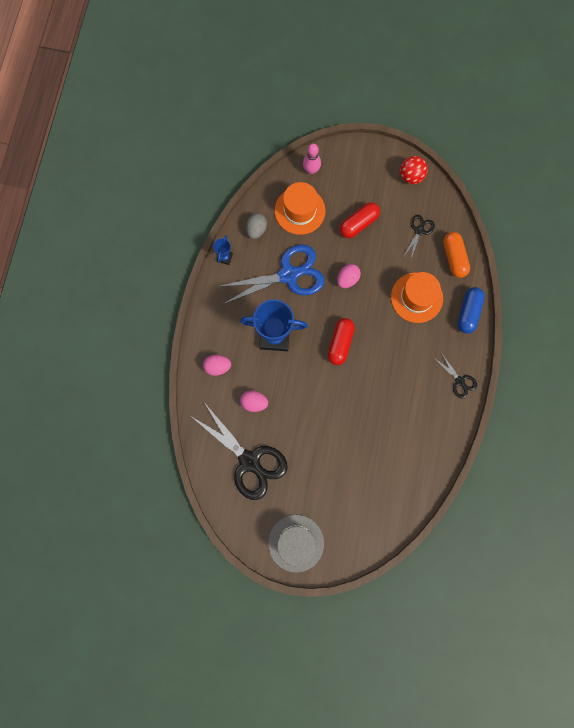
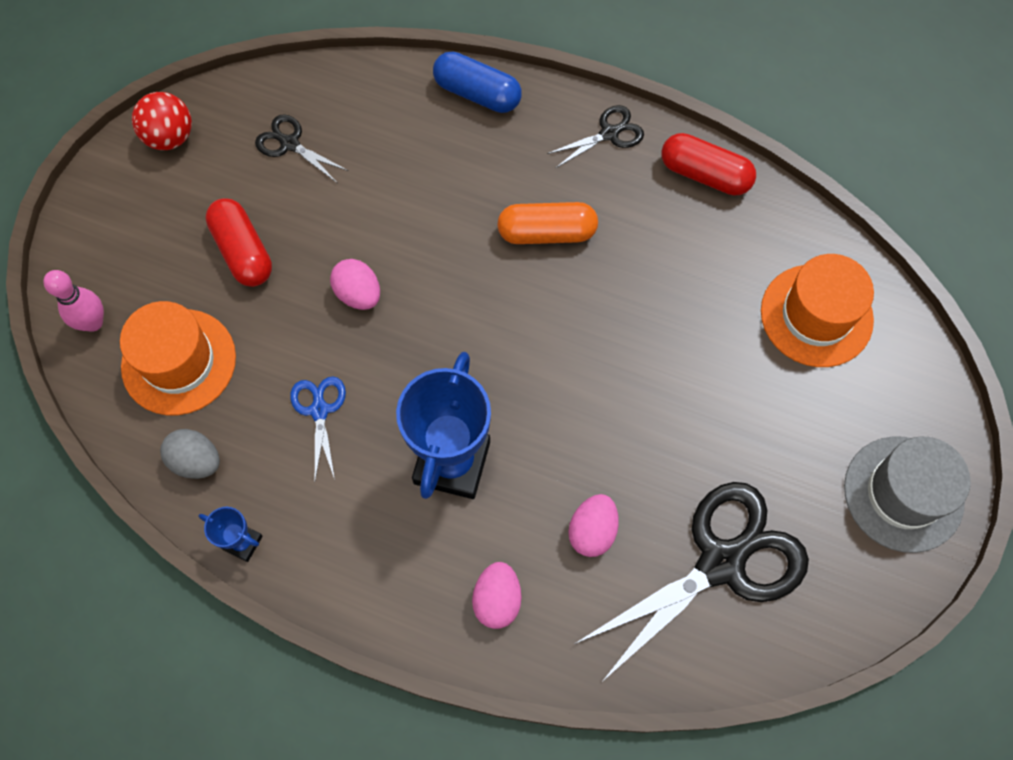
camera: 80 degrees left, 10 degrees down
(288, 275) = (319, 410): blue scissors -> blue scissors, size x0.47
(340, 343) = (493, 332): red capsule -> red capsule (705, 174)
(416, 297) = (427, 174): orange hat -> orange hat (816, 315)
(454, 258) = (362, 96): orange capsule -> orange capsule (547, 232)

